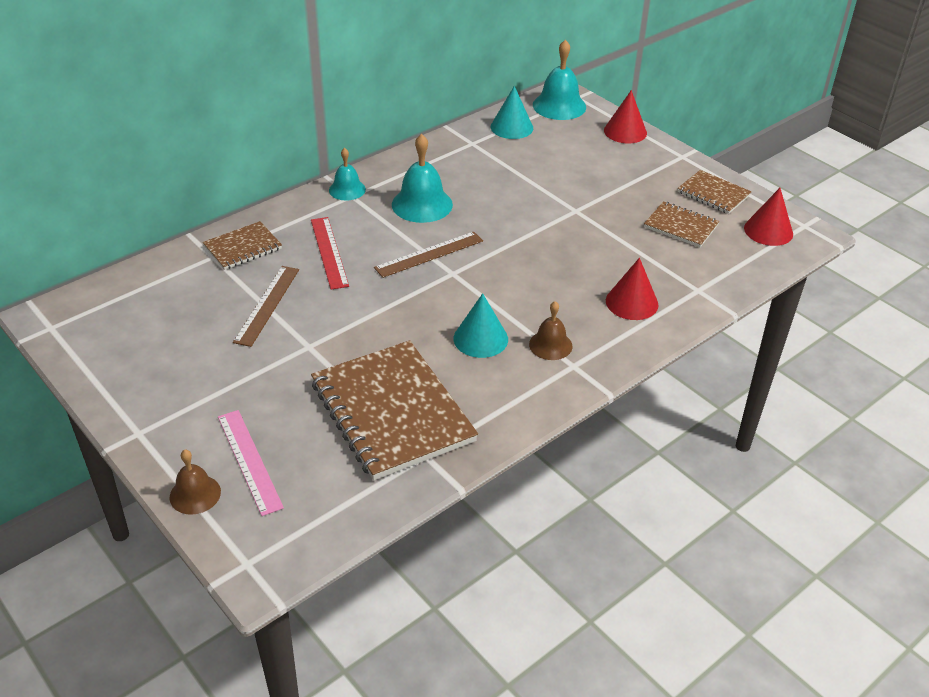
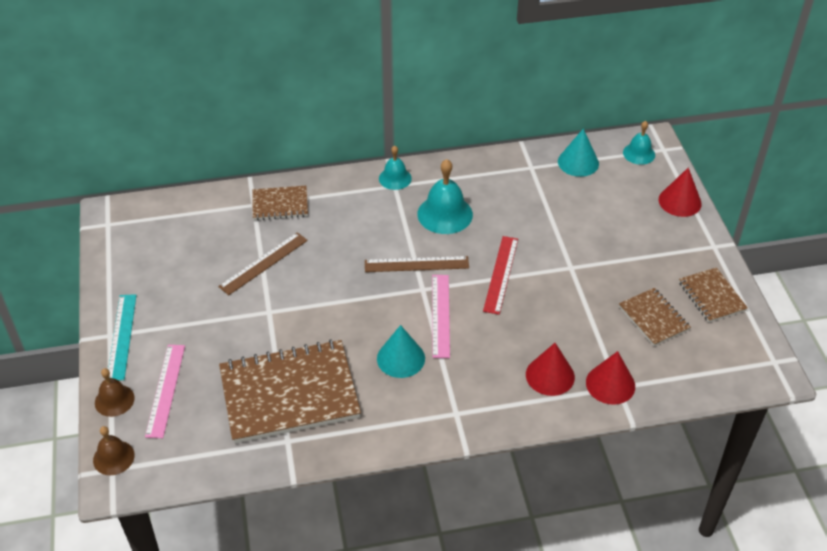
camera: 30 degrees right, 5 degrees up
(154, 429) = (122, 336): none -> turquoise ruler
(329, 252) = (341, 233): red ruler -> red ruler (501, 274)
(392, 412) = (289, 394): brown notebook -> brown notebook turned 75 degrees clockwise
(489, 289) = (440, 315): none -> pink ruler
(550, 345) = (452, 387): brown bell -> brown bell (113, 457)
(559, 106) = (639, 153): turquoise bell -> turquoise bell, size x0.61
(768, 231) = (733, 354): red cone -> red cone (610, 384)

